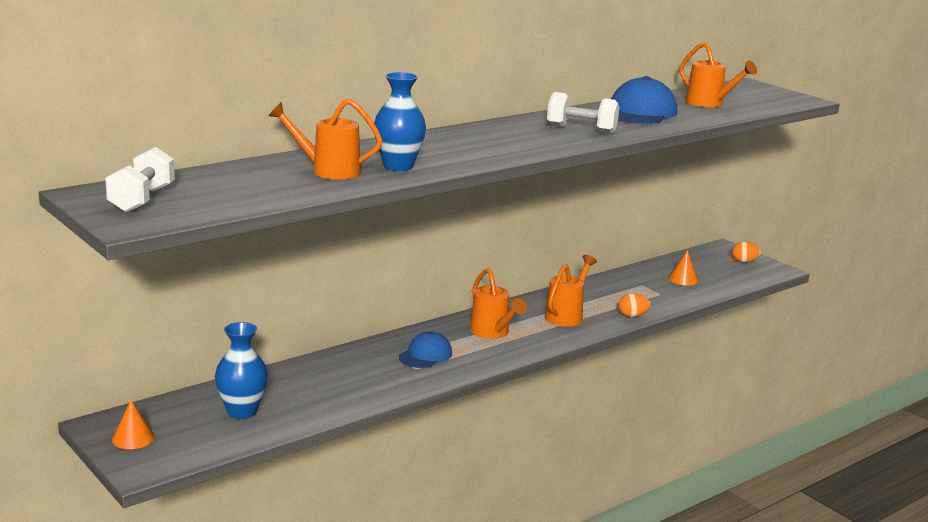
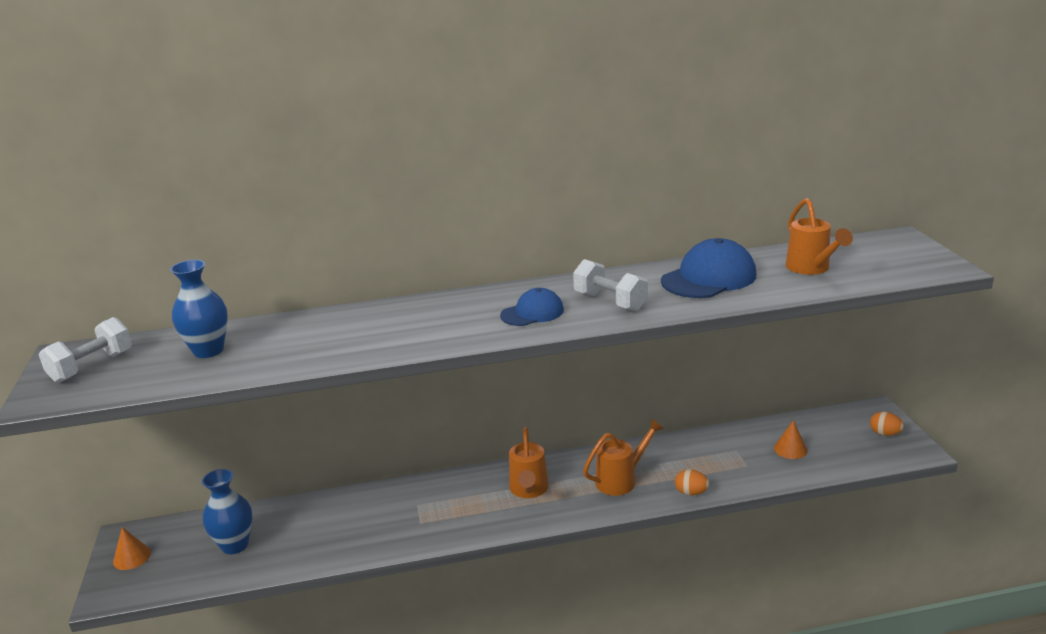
camera: 30 degrees right, 5 degrees up
(328, 171) = (288, 343): orange watering can -> none
(398, 166) = (357, 343): blue vase -> blue vase (208, 351)
(425, 355) = (443, 508): blue cap -> blue cap (532, 313)

